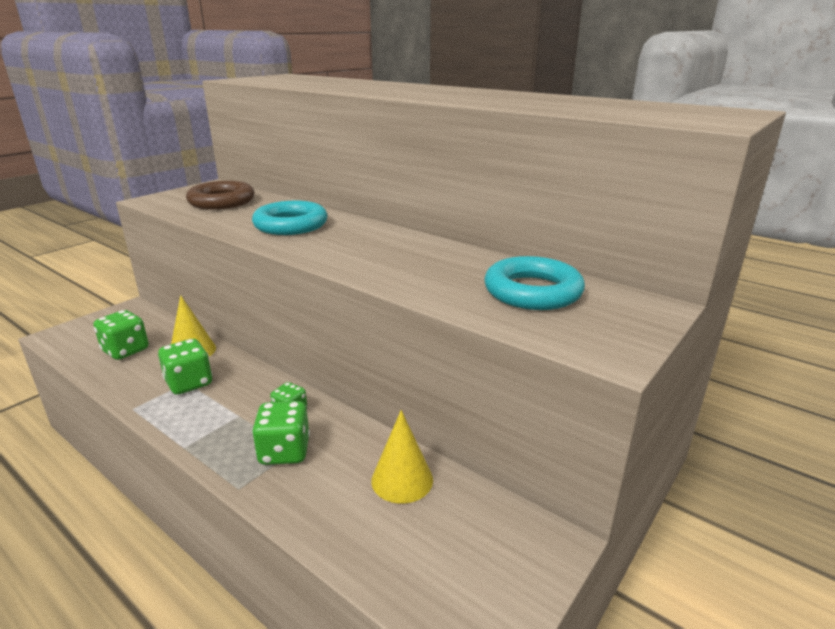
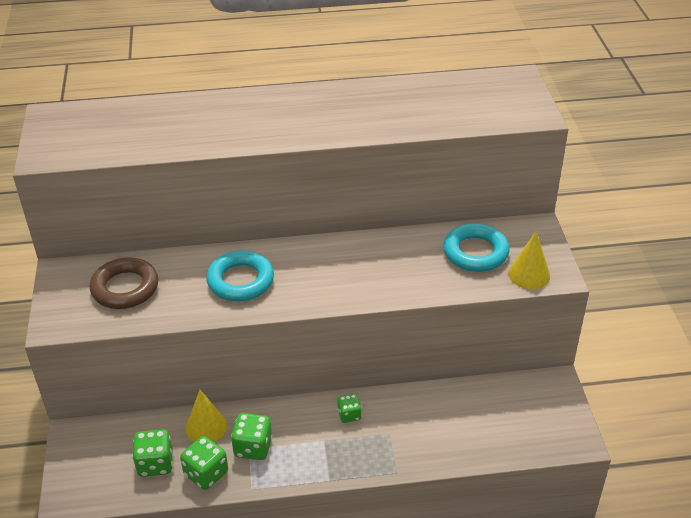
camera: 45 degrees left, 15 degrees up
(284, 452) = (386, 437): green dice -> green dice (206, 473)
(402, 480) = (462, 404): yellow cone -> yellow cone (529, 274)

